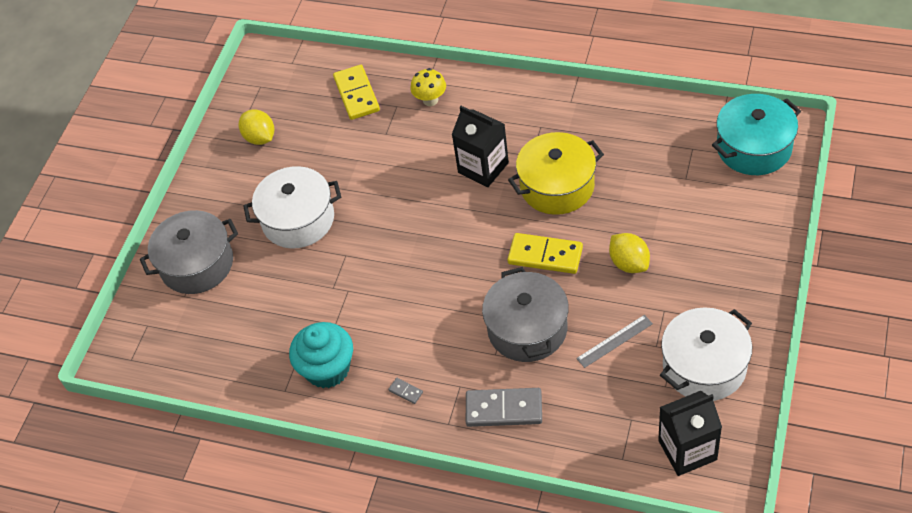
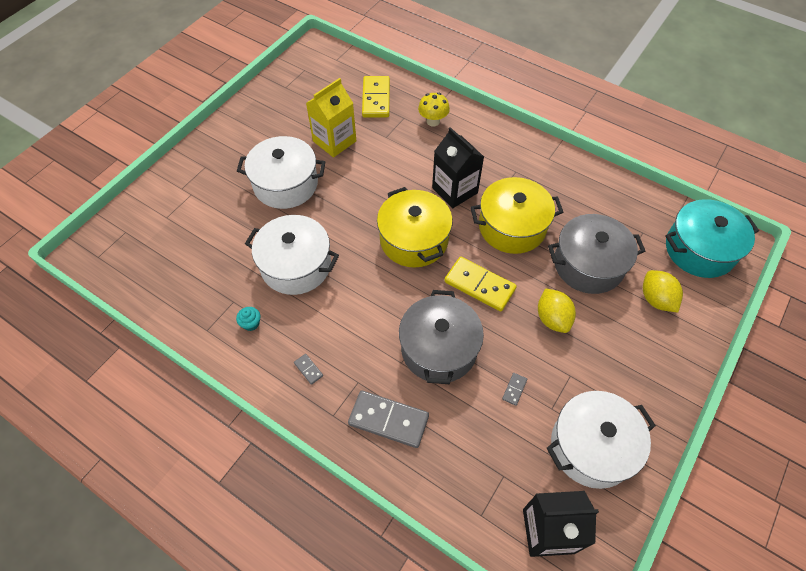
camera: 10 degrees right, 5 degrees up
(197, 264) = (189, 194): grey pot -> grey pot (588, 264)
(260, 138) = (286, 109): yellow lemon -> yellow lemon (656, 299)
(327, 369) = (251, 323): turquoise cupcake -> turquoise cupcake, size x0.40
(331, 156) = (334, 141): none -> yellow carton
(348, 298) = (296, 265): none -> white pot
(460, 232) = (414, 240): none -> yellow pot
(614, 341) = (514, 389): grey ruler -> grey domino

